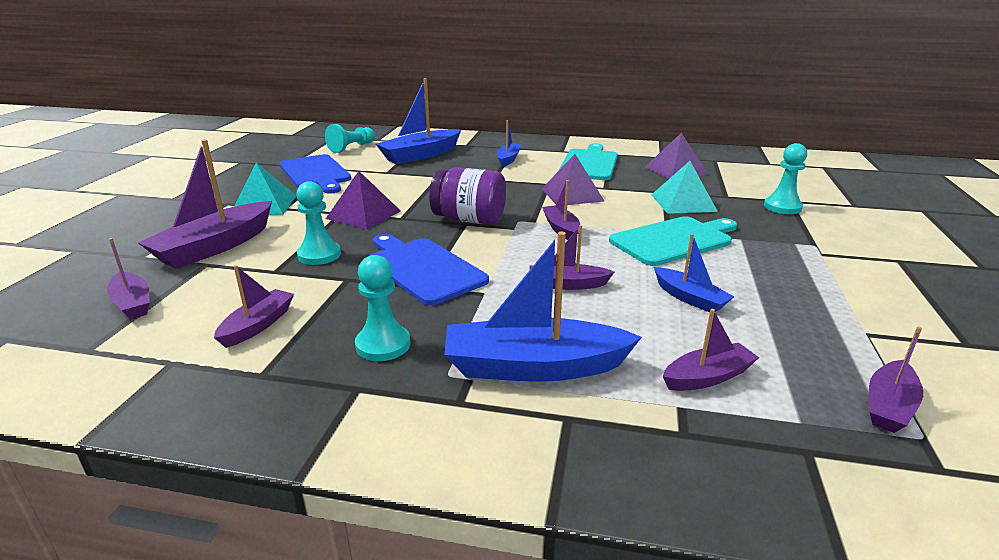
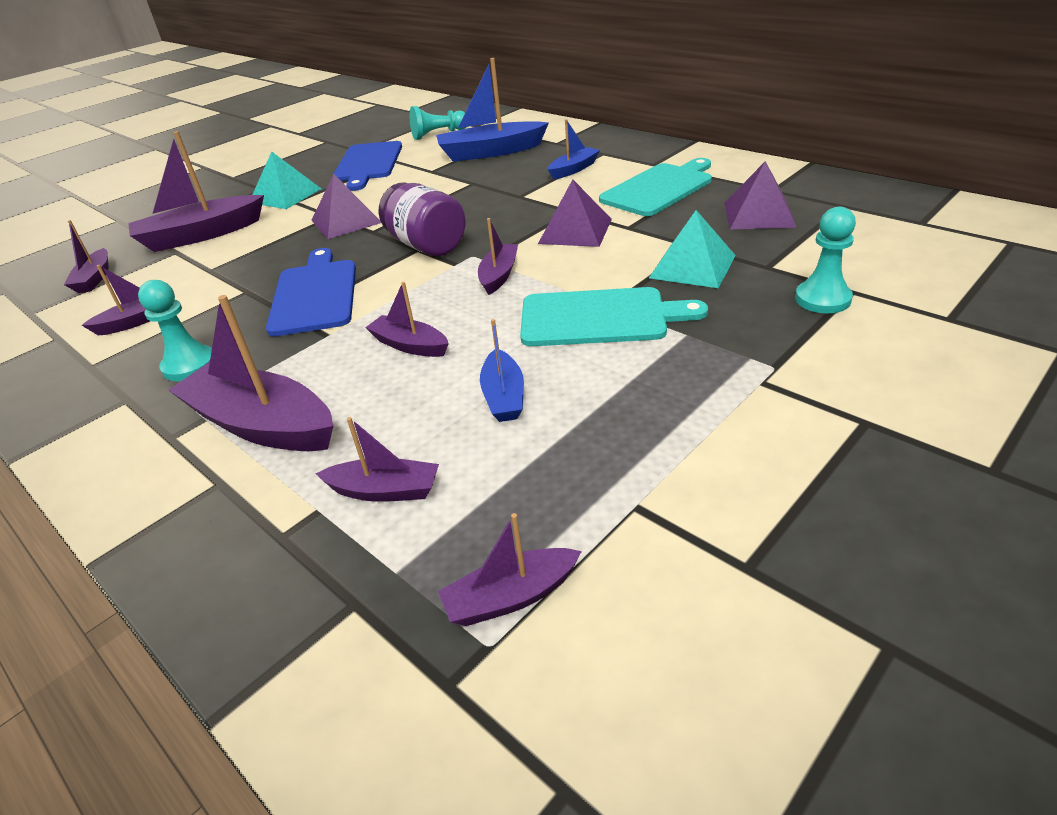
camera: 35 degrees right, 10 degrees up
(319, 255) = (258, 260): turquoise pawn -> none
(533, 367) = (261, 425): blue boat -> purple boat

